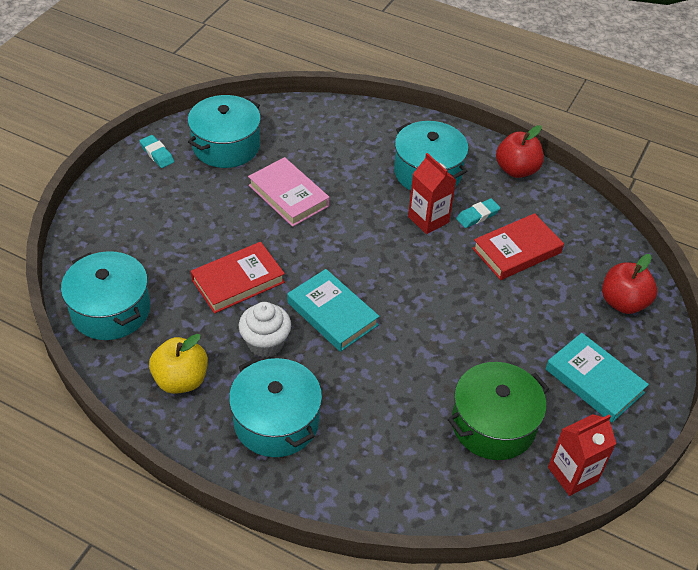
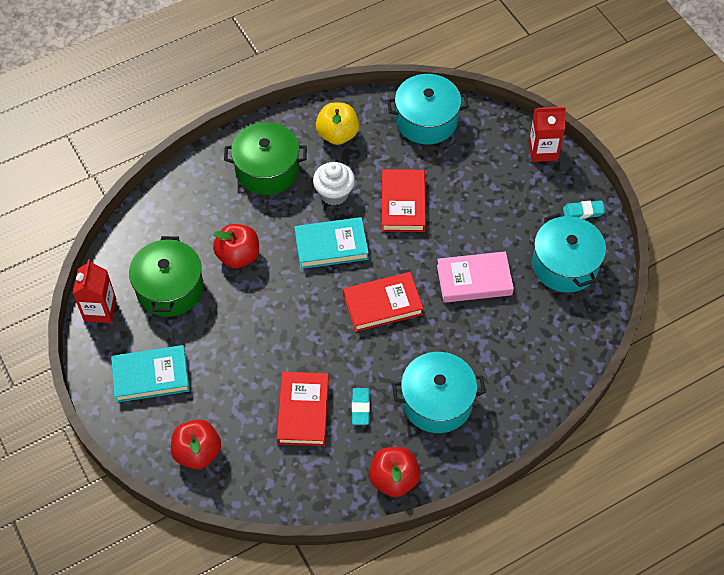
camera: 125 degrees right, 10 degrees up
(276, 421) = (267, 170): turquoise pot -> green pot
(366, 245) = (383, 304): none -> red book
(406, 385) = (238, 256): none -> red apple
(428, 219) = (381, 366): red carton -> red carton (542, 150)

